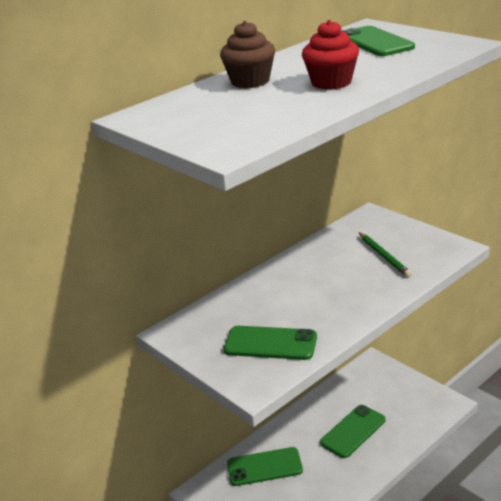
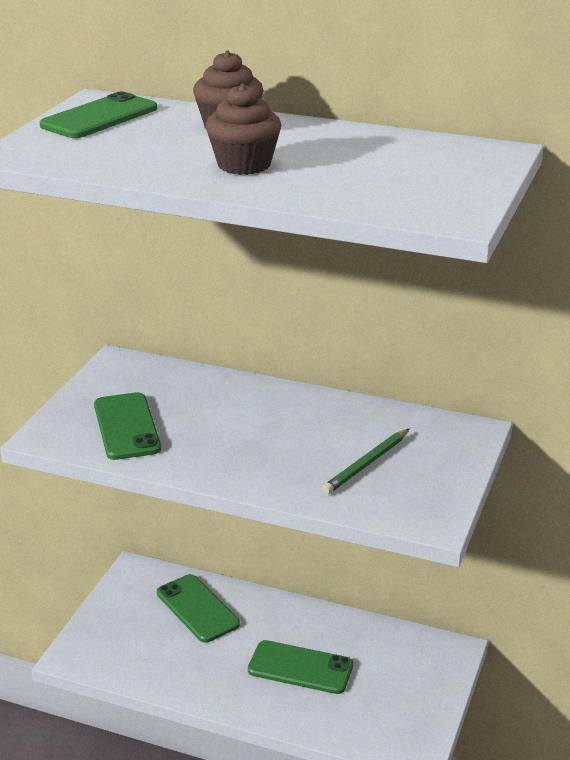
camera: 60 degrees right, 0 degrees up
(331, 82) = (244, 165): red cupcake -> brown cupcake
(375, 42) = (423, 164): green phone -> green phone (99, 117)

